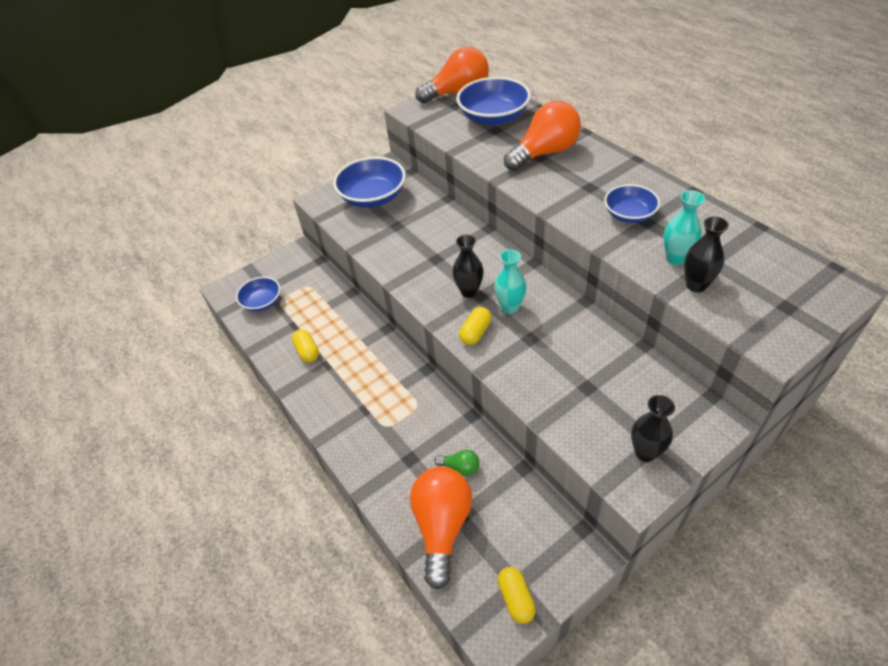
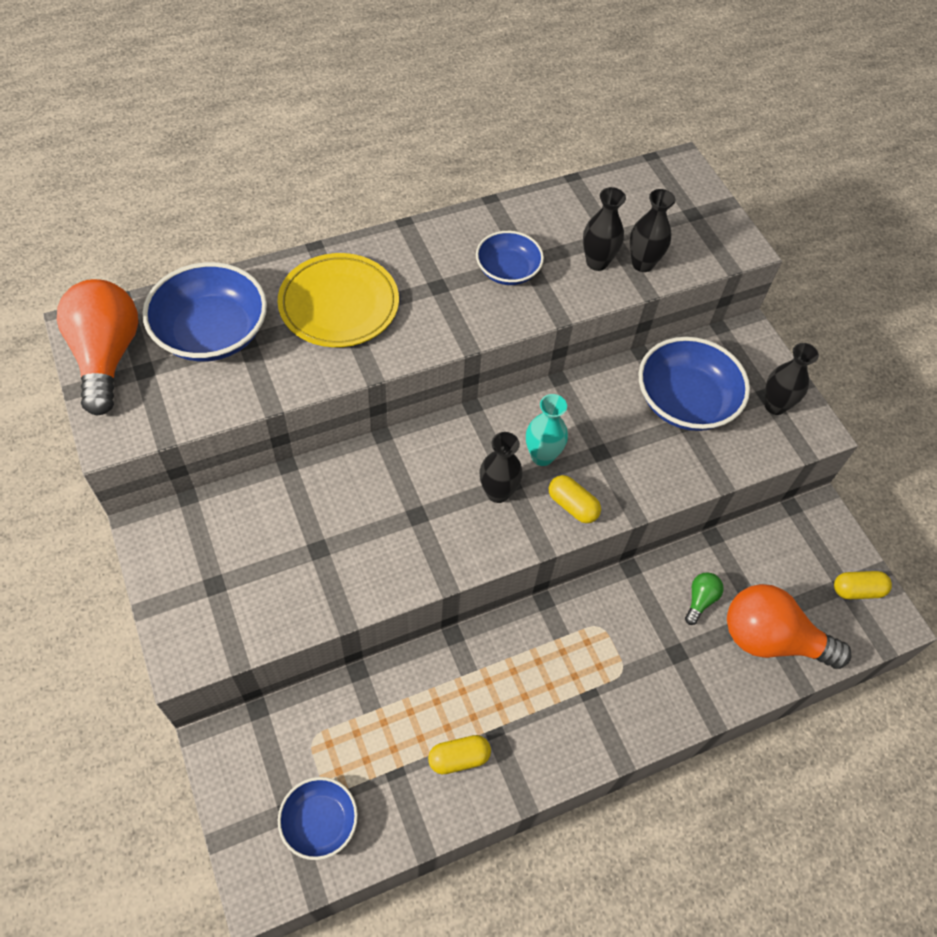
camera: 85 degrees left, 10 degrees up
(373, 197) = (226, 568): blue bowl -> blue bowl (685, 401)
(545, 153) = (339, 304): orange light bulb -> yellow plate
(675, 258) = (597, 262): turquoise vase -> black vase

